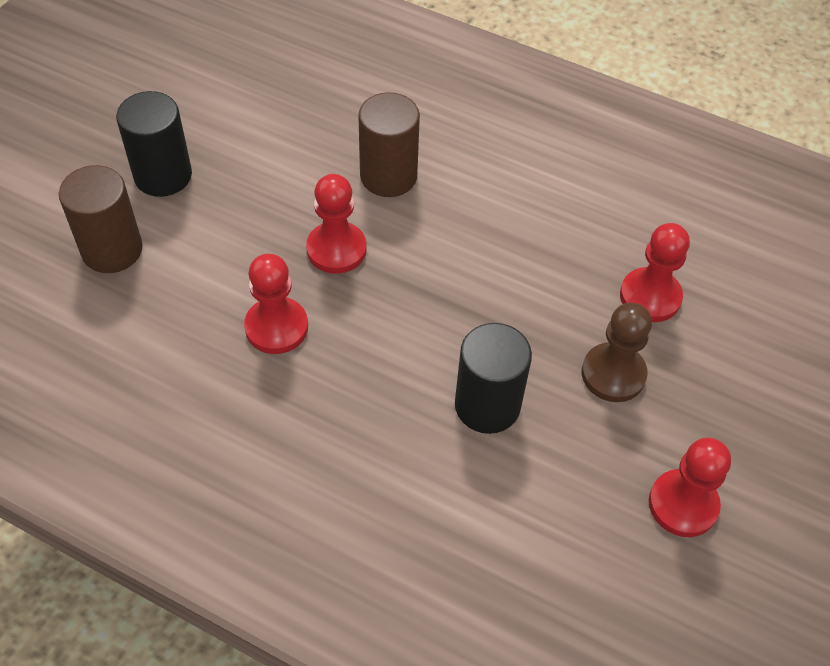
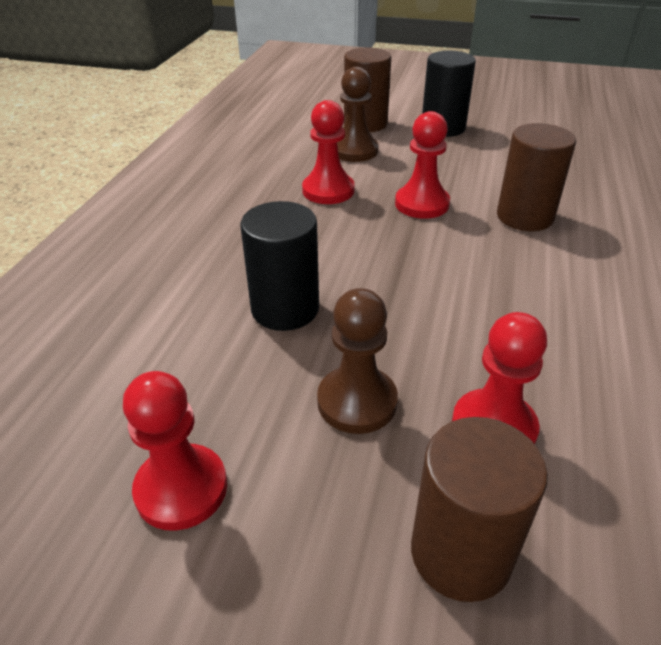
camera: 80 degrees right, 15 degrees down
(186, 279) = (354, 151): none -> brown pawn
(745, 348) = (461, 553): none -> brown cylinder

